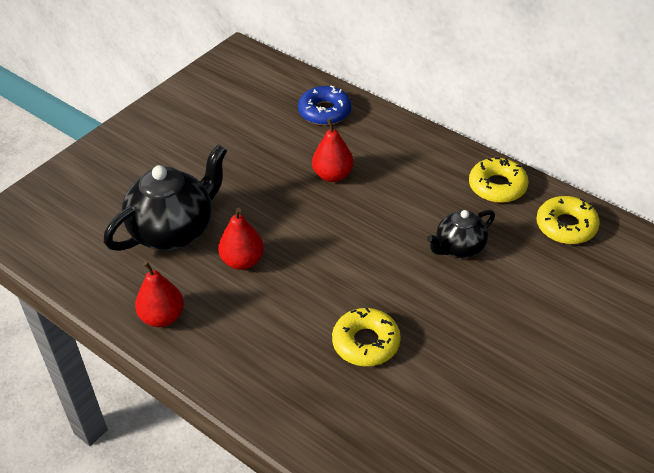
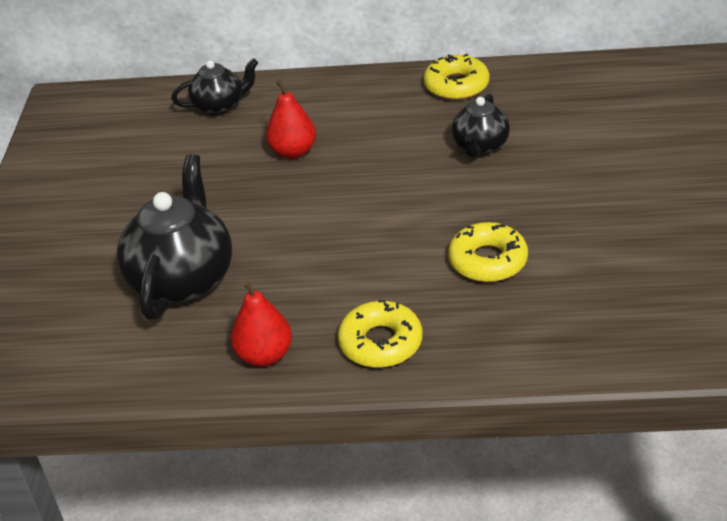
camera: 35 degrees left, 5 degrees down
(242, 261) = (289, 265): red pear -> none
(324, 112) = (220, 106): blue donut -> black teapot
(566, 226) = (549, 85): yellow donut -> yellow donut (380, 343)

